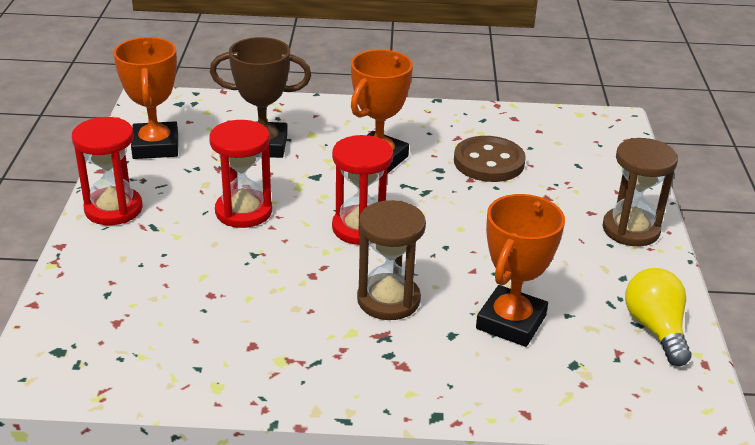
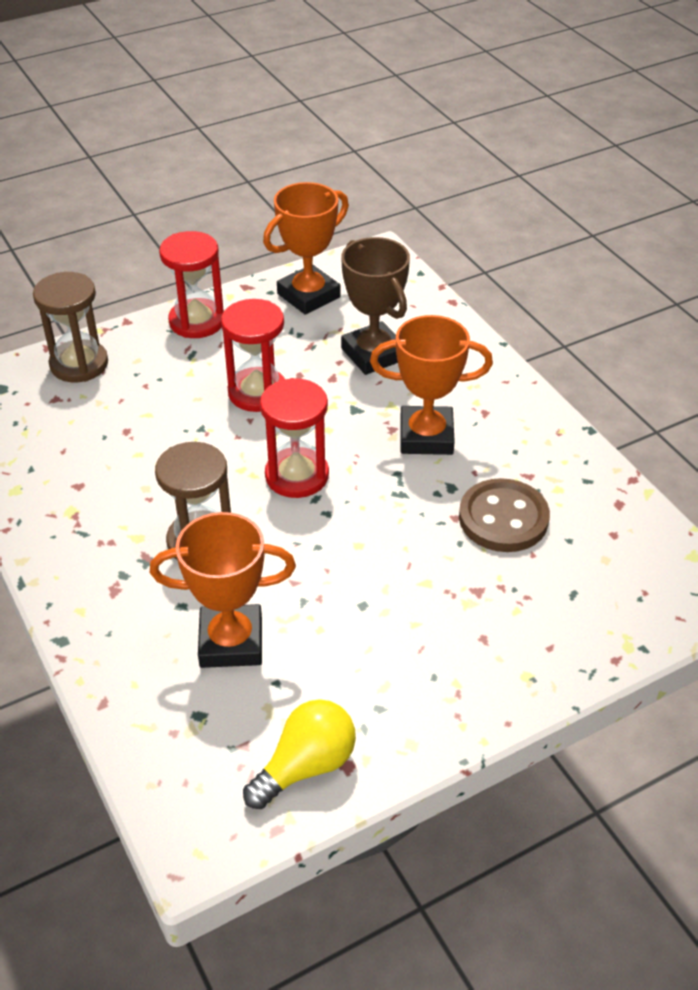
camera: 60 degrees right, 10 degrees up
(631, 230) = (479, 685): brown hourglass -> brown hourglass (79, 364)

